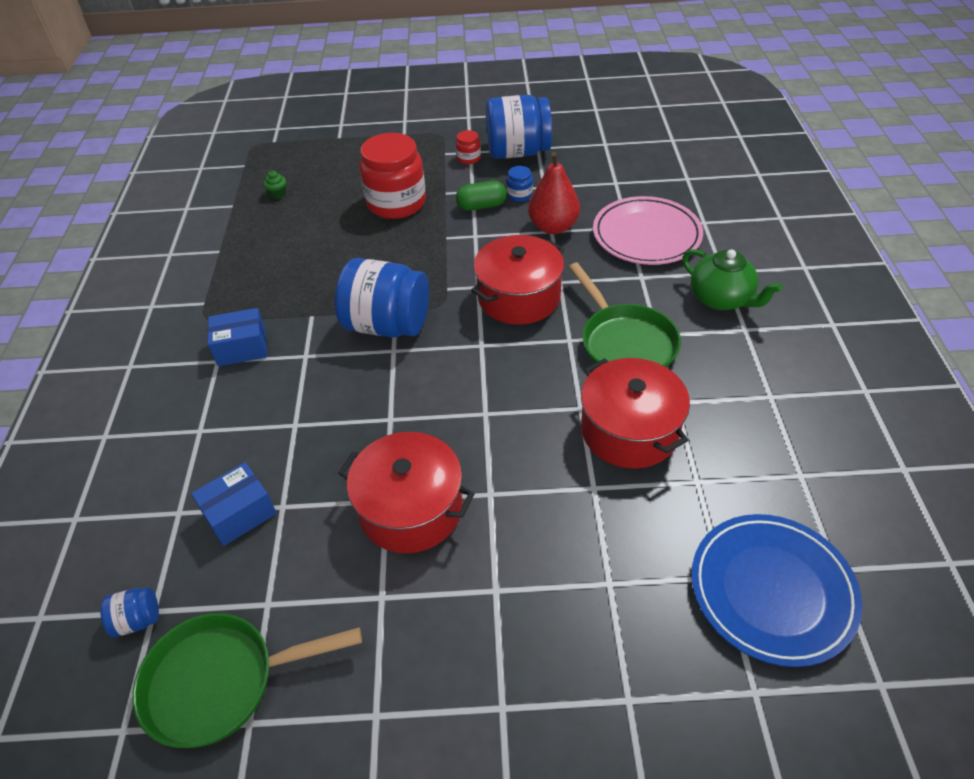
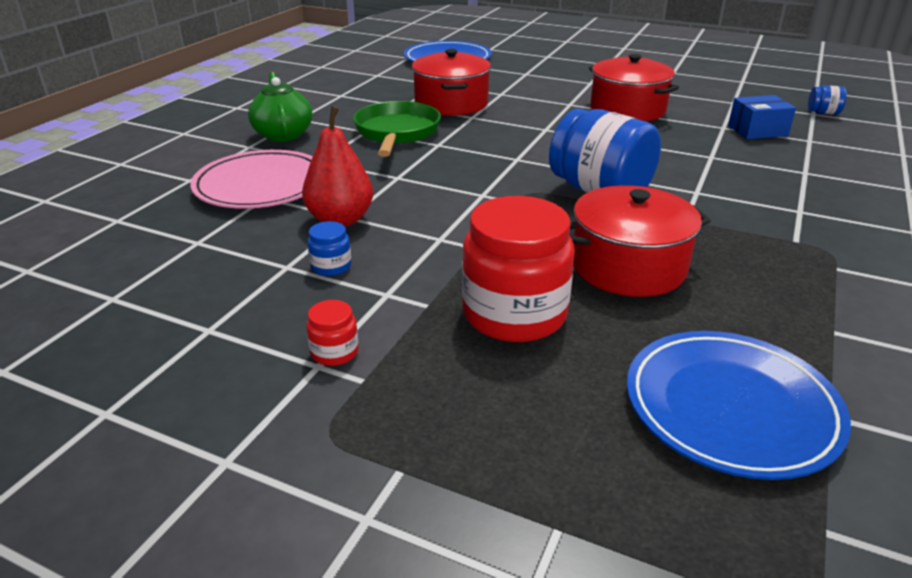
camera: 155 degrees left, 15 degrees down
(220, 681) = (761, 91): green pan -> none
(242, 348) = (771, 213): blue box -> none
(278, 194) = (731, 407): green cupcake -> blue plate
(481, 206) = (396, 269): green capsule -> none
(518, 152) = (247, 333): blue jar -> none
(519, 297) = (450, 177): red pot -> red pot (628, 266)

